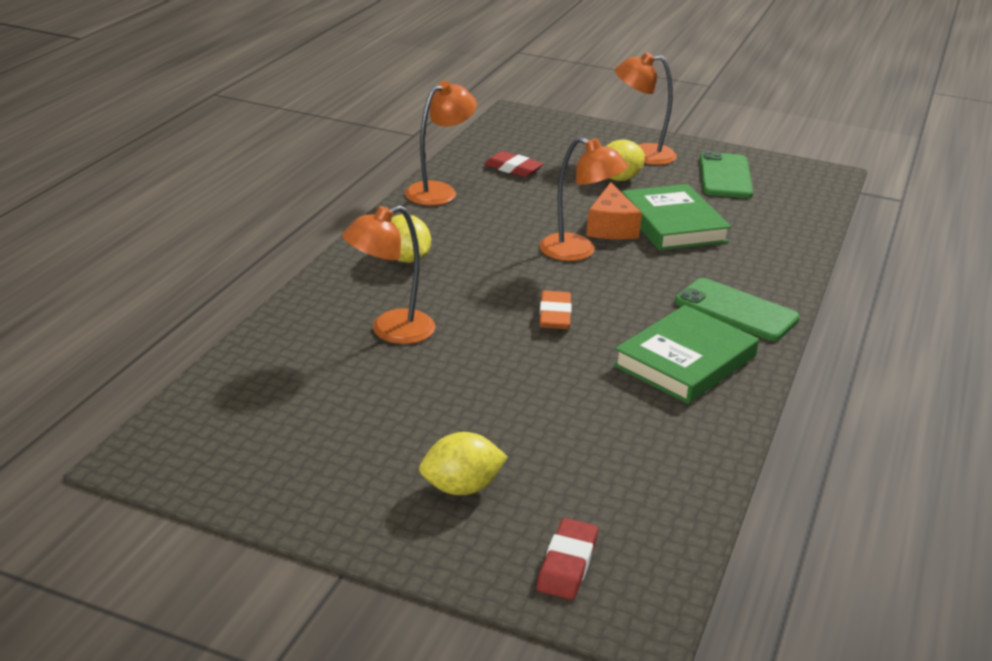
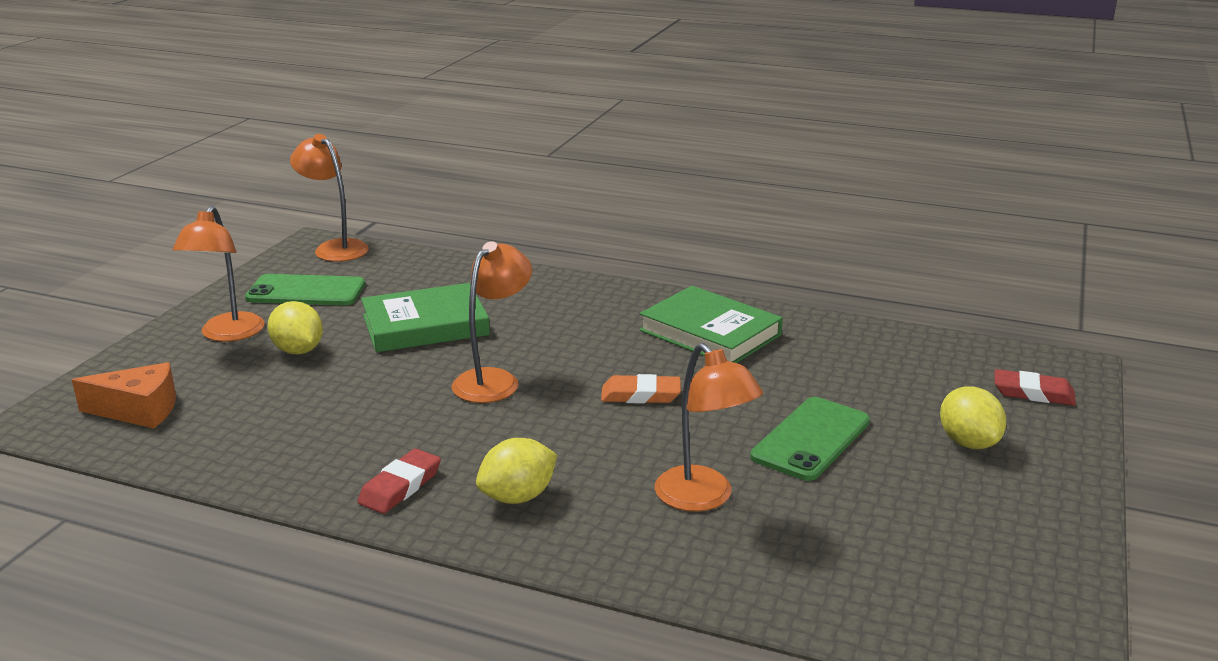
camera: 90 degrees left, 5 degrees down
(439, 191) = (307, 479): orange lamp -> orange lamp (335, 248)
(513, 168) = (244, 422): red eraser -> red eraser (400, 486)
(611, 227) = (432, 359): orange cheese -> orange cheese (139, 410)
(736, 310) = (611, 305): green phone -> green phone (811, 439)

